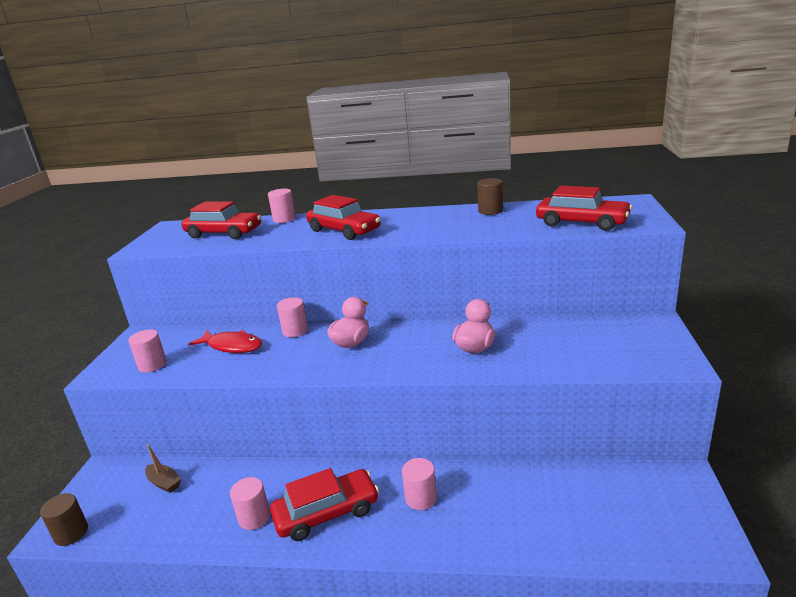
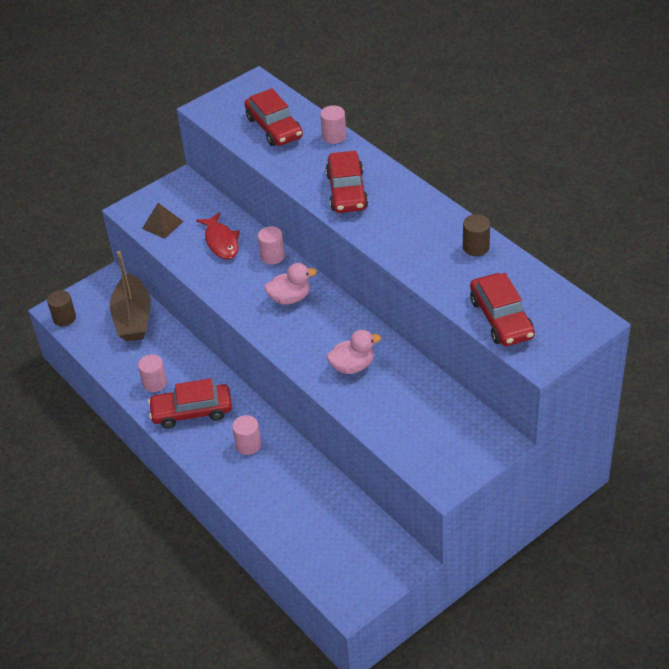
camera: 45 degrees right, 20 degrees up
(152, 365) = (162, 225): pink cylinder -> brown pyramid
(164, 483) = (133, 318): brown boat -> brown boat, size x2.18
(327, 513) = (192, 411): red car -> red car turned 150 degrees clockwise

